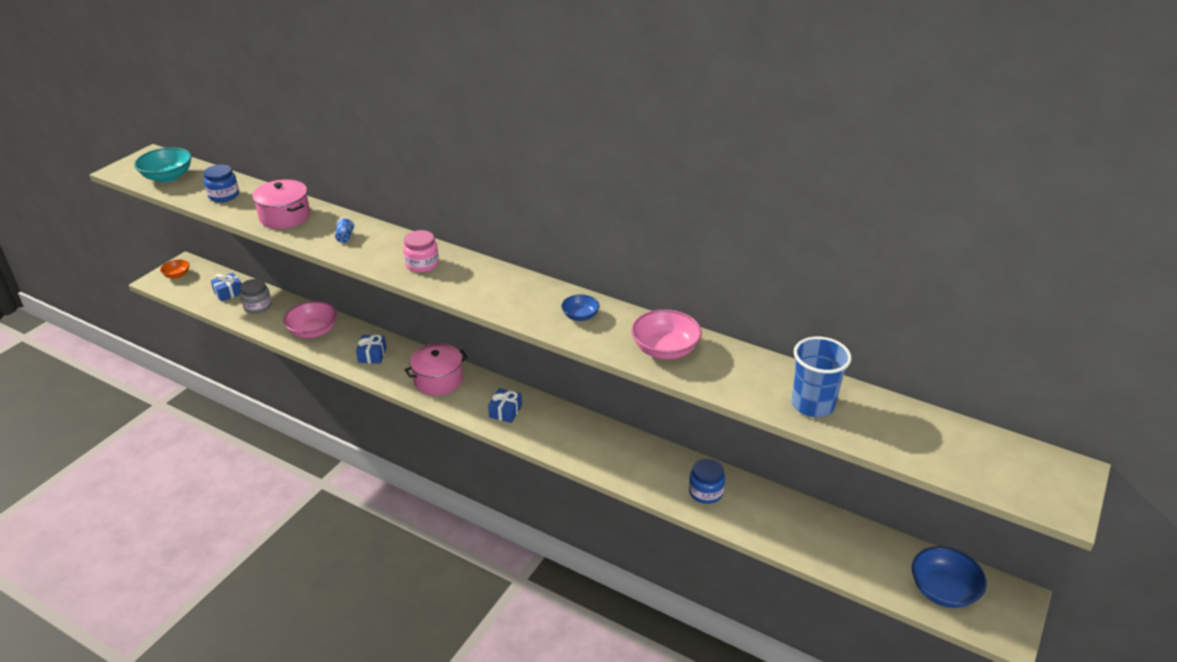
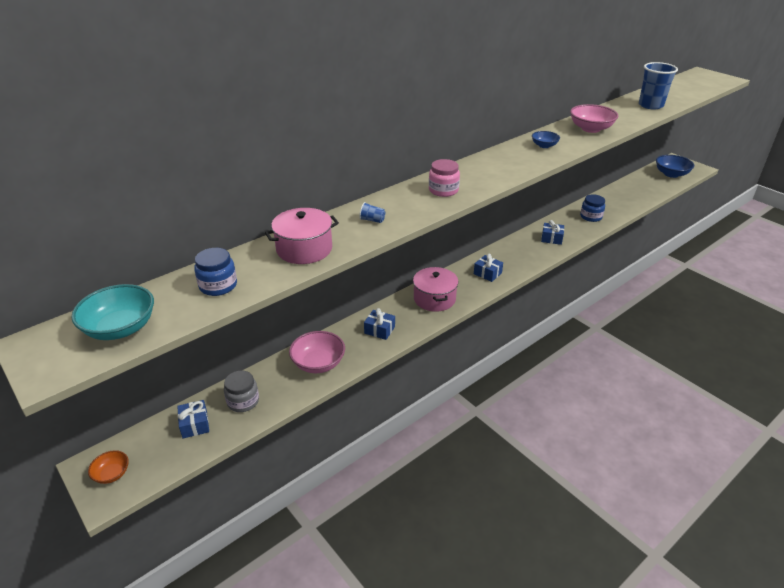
camera: 70 degrees left, 0 degrees up
(618, 457) = (551, 238): none -> blue gift

